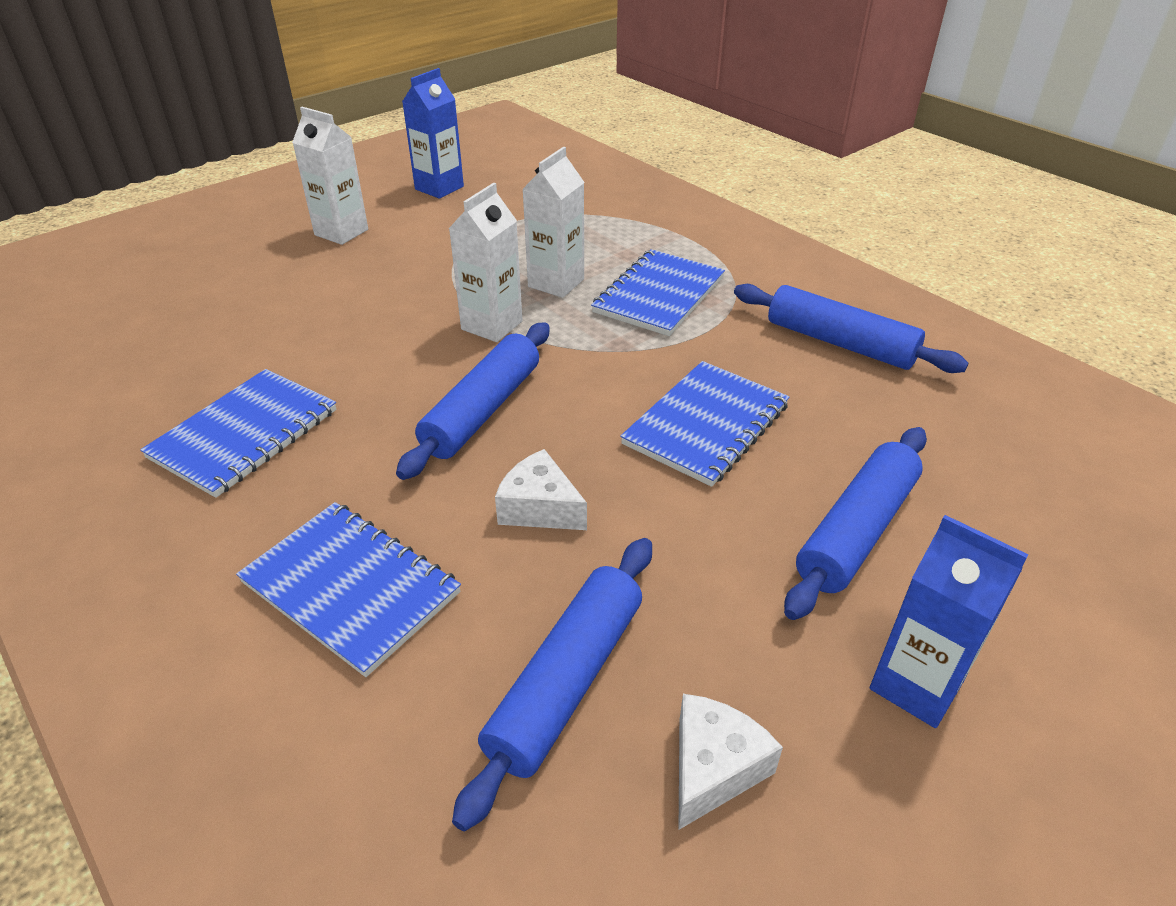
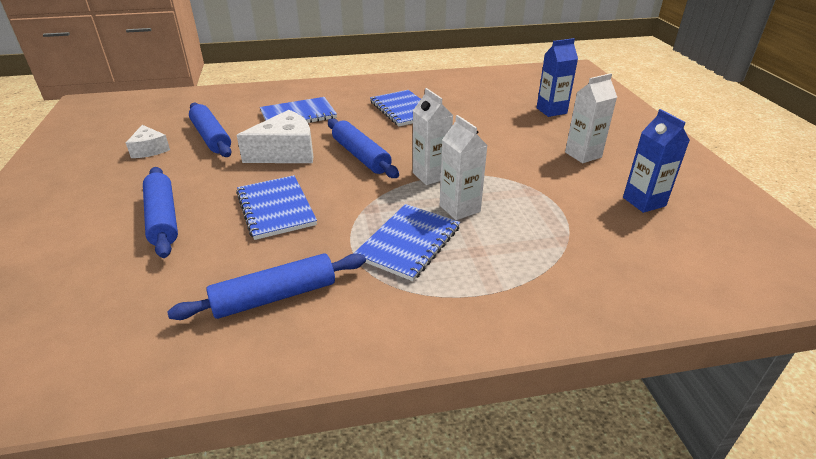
camera: 120 degrees right, 5 degrees down
(539, 508) = (286, 152): white cheese -> white cheese, size x1.74
(659, 295) = (409, 243): blue notebook -> blue notebook turned 60 degrees clockwise
(916, 685) = (100, 195): blue carton -> blue carton (551, 111)

